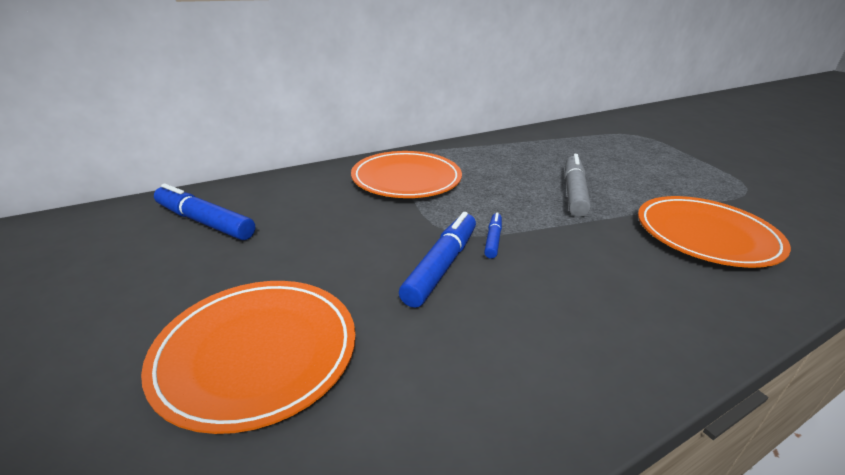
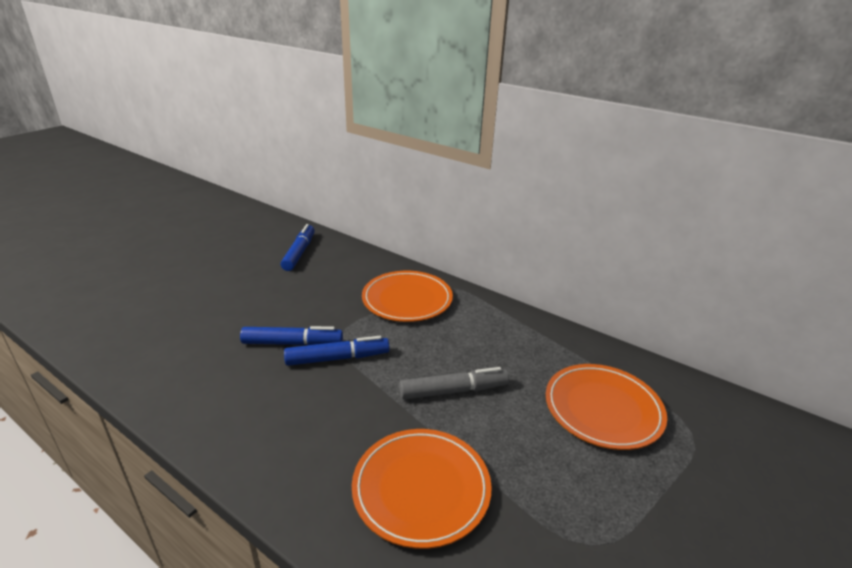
camera: 65 degrees right, 0 degrees up
(257, 353) = (196, 308): orange plate -> orange plate (603, 409)
(493, 240) = (337, 358): blue marker -> blue marker, size x1.87

